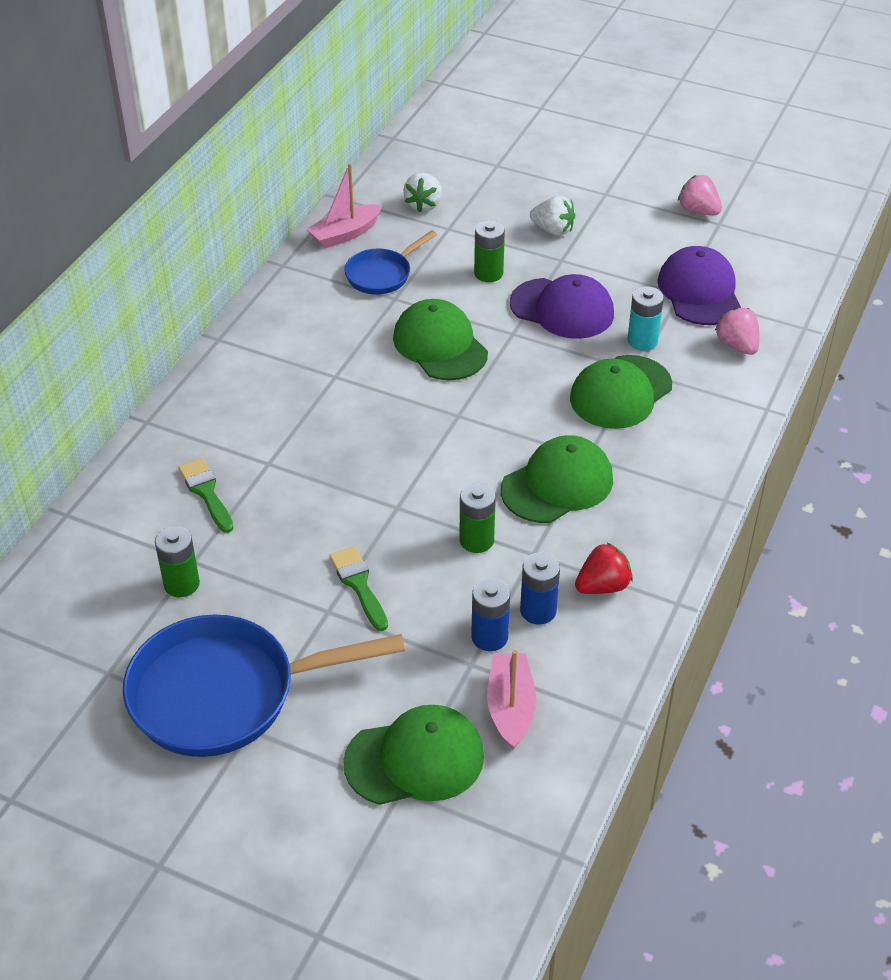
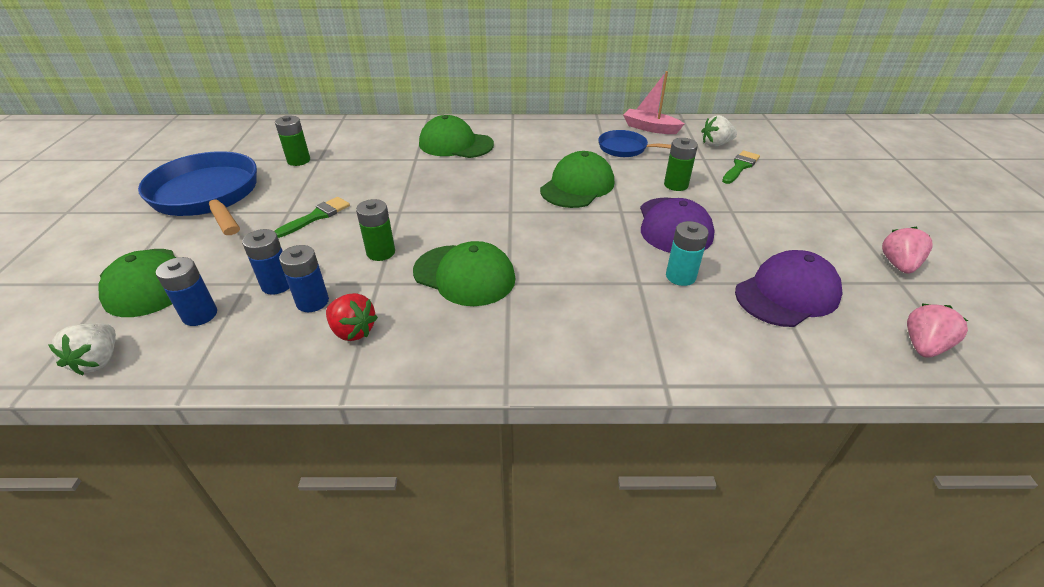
camera: 65 degrees right, 5 degrees down
(206, 492) = (379, 148): green brush -> green brush (740, 166)
(510, 707) = (200, 315): pink boat -> blue battery
(553, 230) = (761, 198): white strawberry -> white strawberry (99, 361)
(620, 392) = (602, 281): green cap -> green cap (455, 144)
(737, 345) = (738, 338): pink strawberry -> pink strawberry (923, 346)

